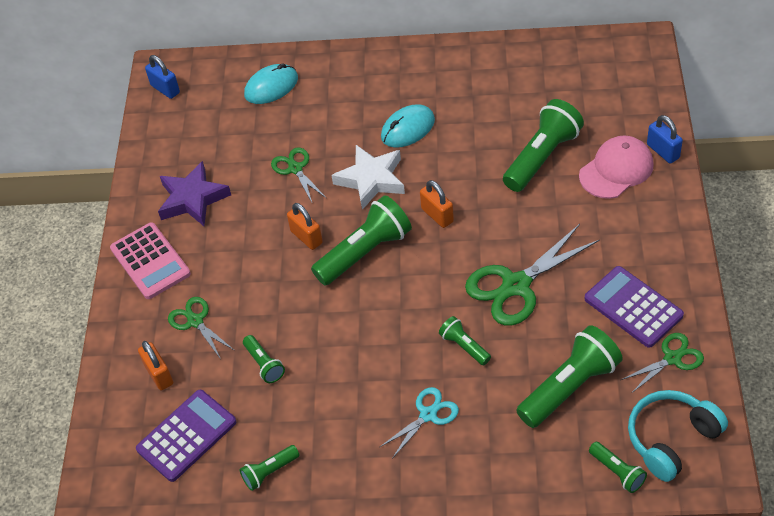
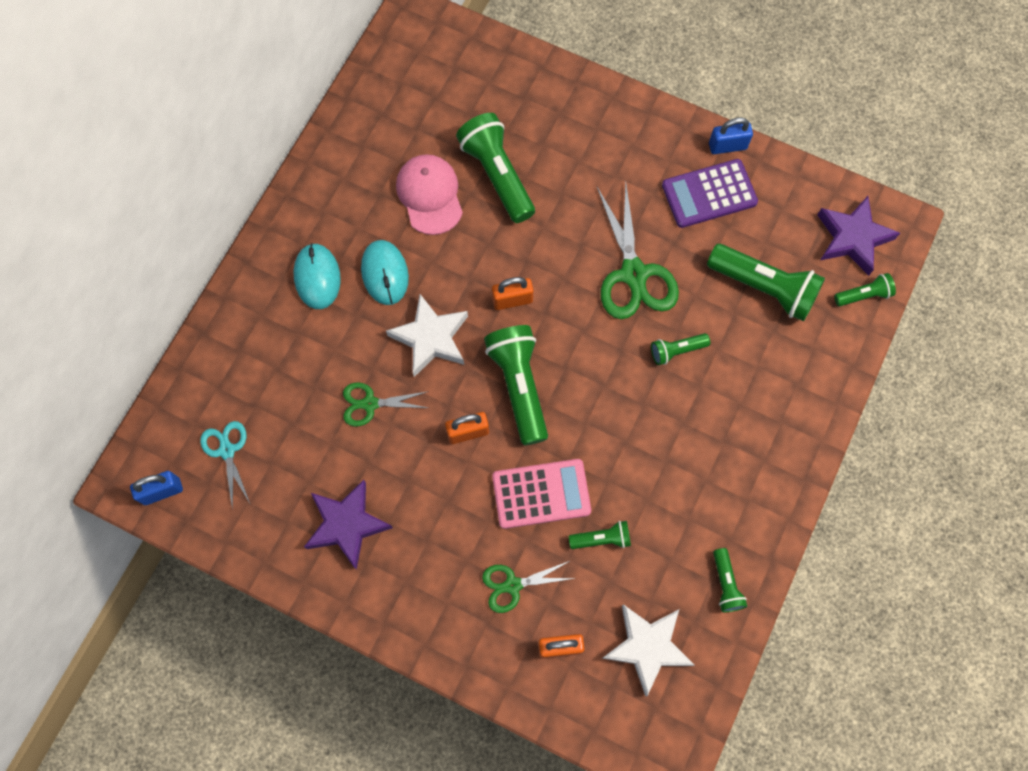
camera: 70 degrees left, 20 degrees up
(150, 261) = (407, 602): pink calculator -> pink calculator (541, 494)
(187, 436) = (647, 647): purple calculator -> white star
(271, 87) = (236, 378): turquoise mouse -> turquoise mouse (317, 277)
(428, 415) = (733, 417): turquoise scissors -> turquoise scissors (227, 450)
(569, 387) = (764, 288): green flashlight -> green flashlight turned 135 degrees clockwise
(616, 170) = (551, 123): pink cap -> pink cap (430, 195)
(663, 151) = (553, 75): blue padlock -> blue padlock (727, 146)
(671, 439) = (852, 238): turquoise headphones -> purple star
(672, 358) = (776, 194): green scissors -> none

